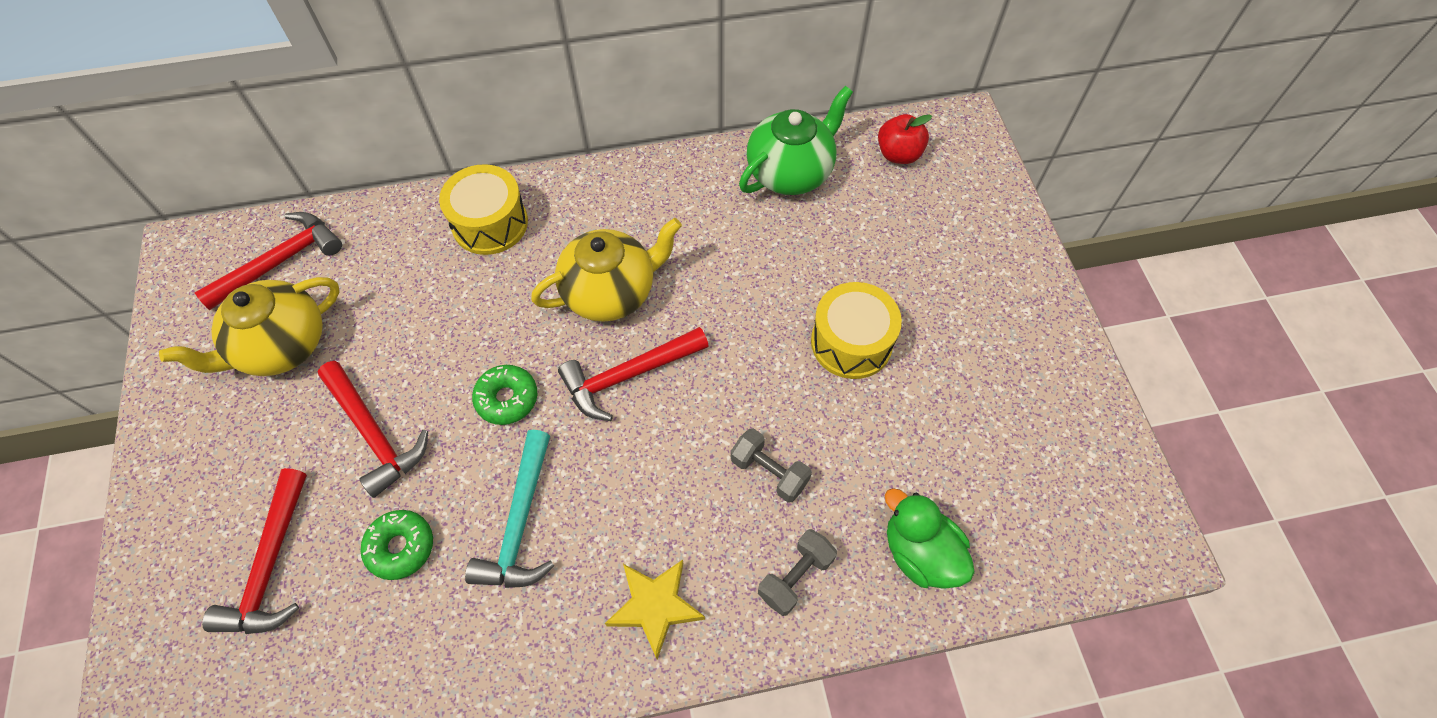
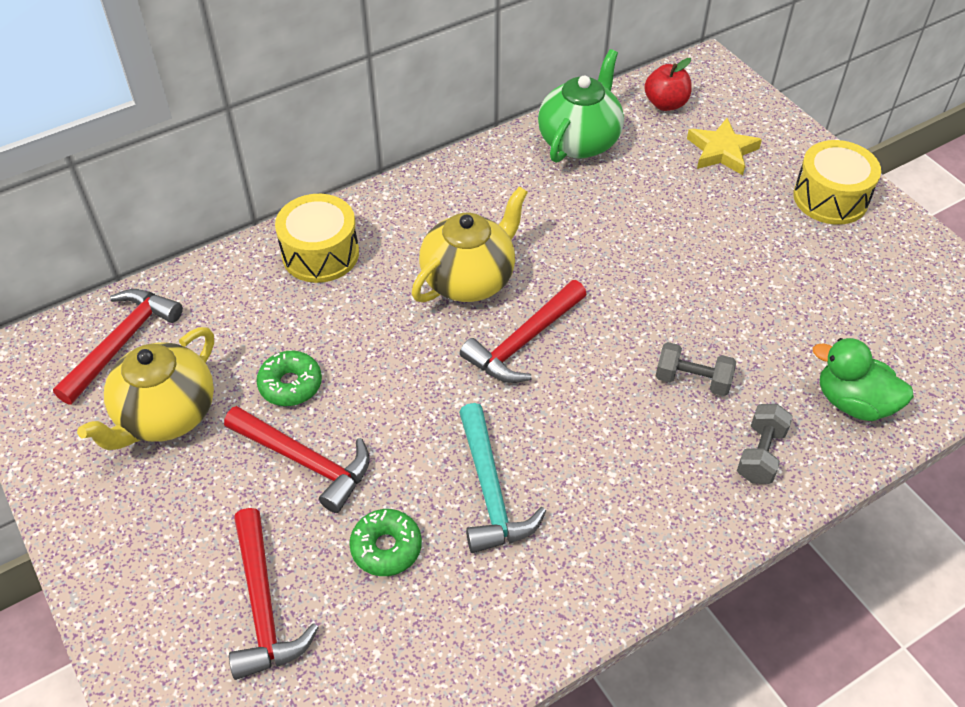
camera: 20 degrees left, 10 degrees down
(507, 399) = (420, 393): green donut -> green donut (290, 384)
(655, 606) = (652, 517): yellow star -> yellow star (722, 151)
(851, 342) = (706, 259): yellow drum -> yellow drum (830, 198)

